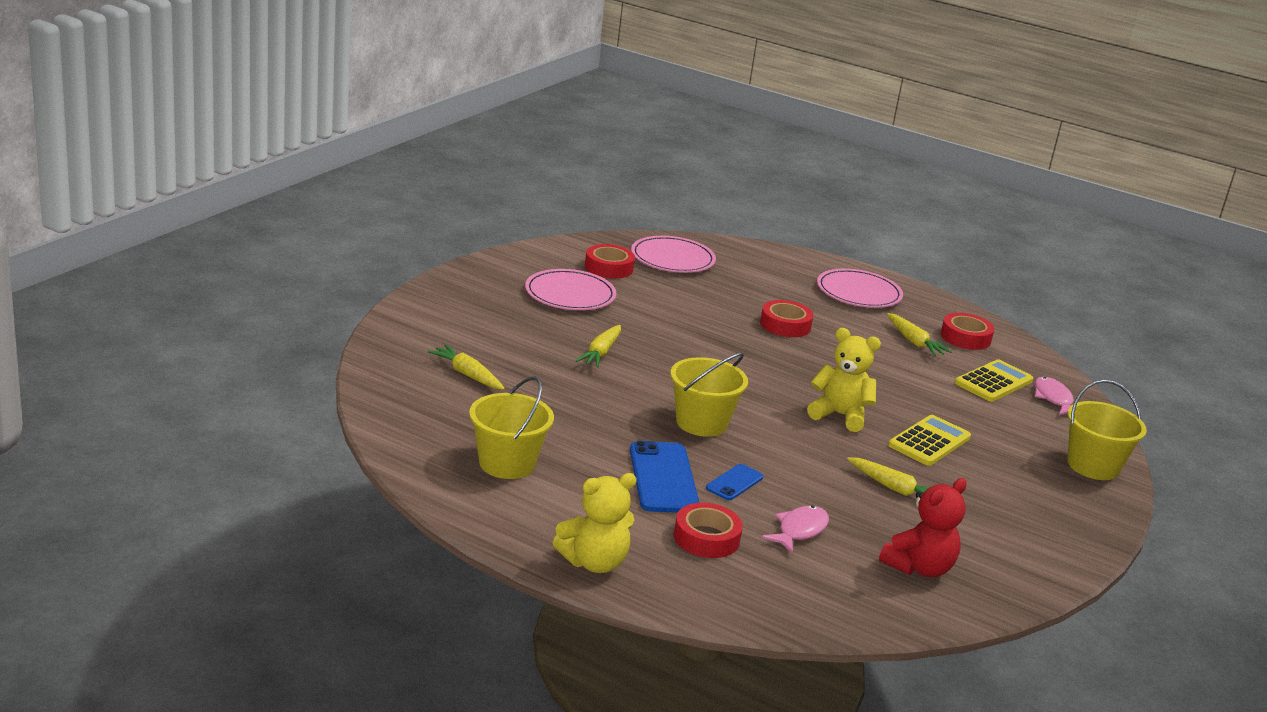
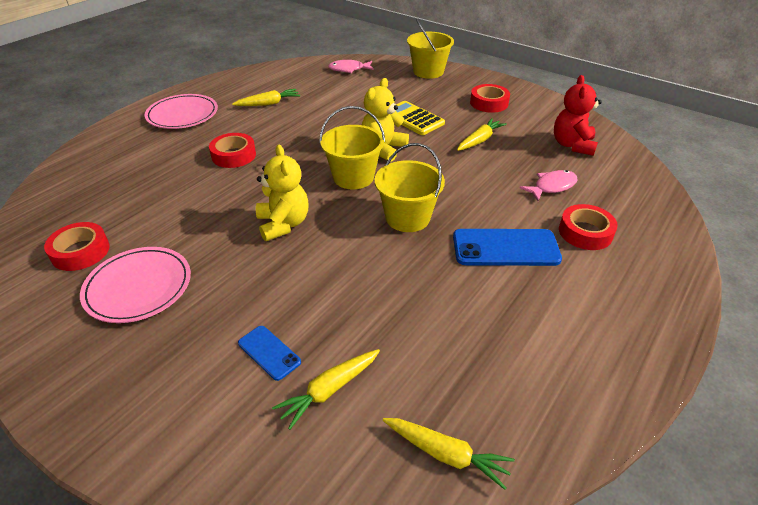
camera: 80 degrees left, 15 degrees up
(507, 463) = (517, 357): yellow bucket -> yellow bucket (353, 177)
(594, 562) = (657, 300): yellow teddy bear -> yellow teddy bear (283, 224)
(601, 353) = (279, 271): yellow carrot -> yellow carrot (446, 454)
(672, 259) = (78, 205): pink plate -> none
(734, 483) = (498, 210): blue phone -> blue phone (269, 352)
(799, 530) = (552, 186): pink fish -> pink fish turned 105 degrees clockwise
(919, 568) = (572, 145): red teddy bear -> red teddy bear turned 135 degrees counterclockwise
(965, 337) = (263, 84): red tape -> red tape (489, 103)
(993, 382) = (328, 84): yellow calculator -> none

